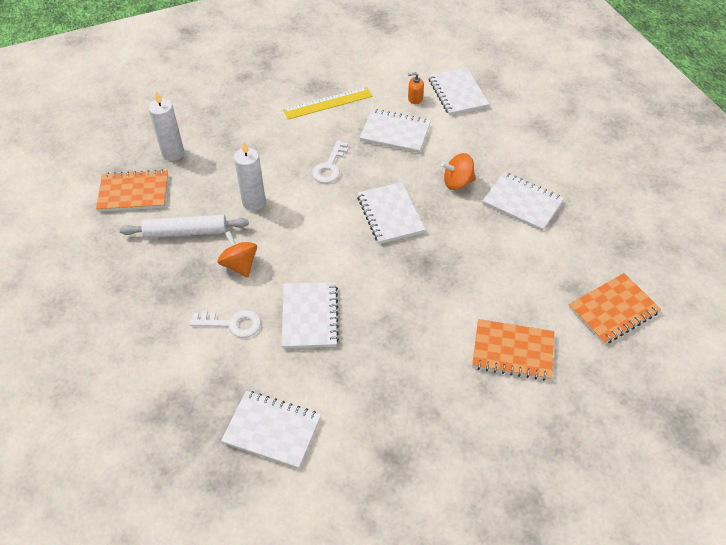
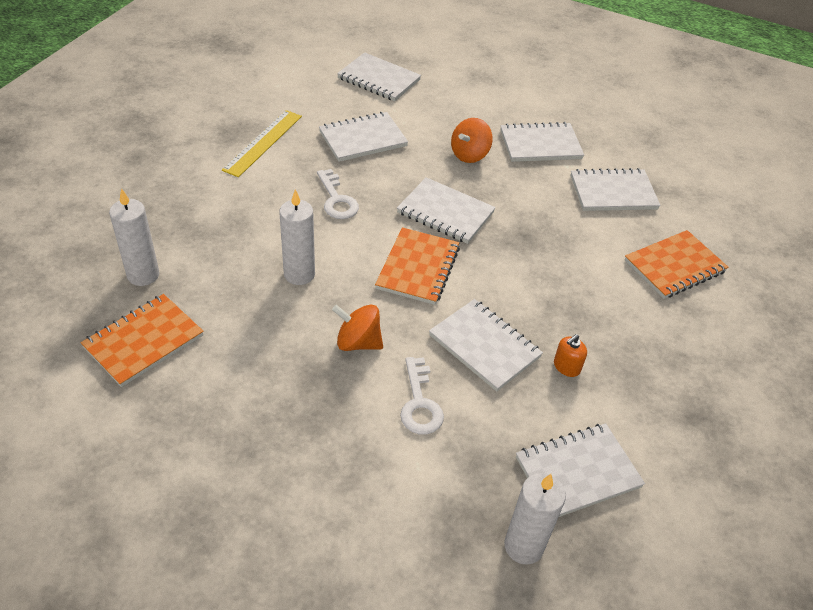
camera: 45 degrees left, 5 degrees down
(186, 232) = (259, 346): white rolling pin -> none
(192, 445) = (523, 546): none -> white candle
(232, 324) = (420, 403): white key -> white key turned 120 degrees clockwise
(415, 98) = (345, 100): orange soap dispenser -> orange soap dispenser (566, 367)
(535, 270) = (613, 192): none -> white notebook
(613, 310) = (700, 191): orange notebook -> orange notebook (418, 268)

